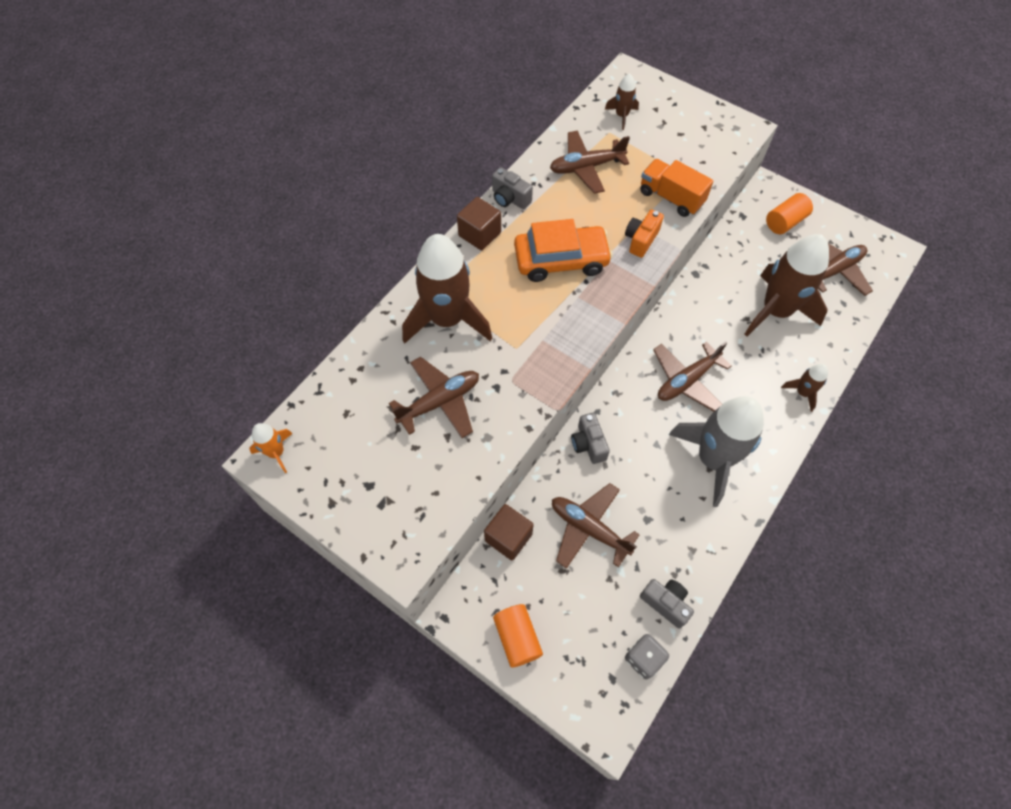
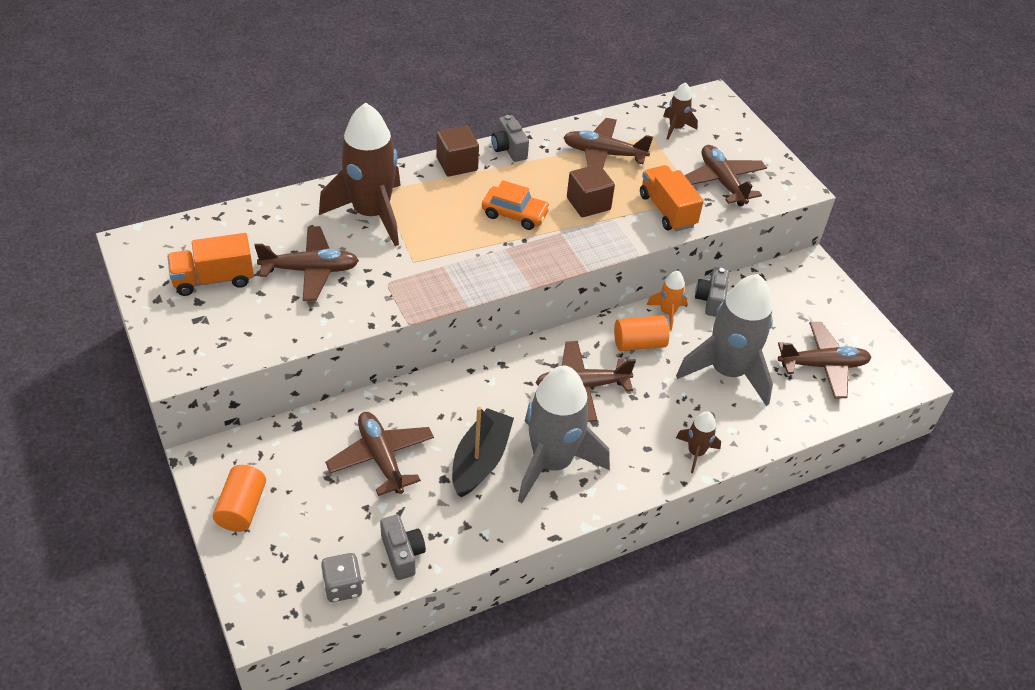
camera: 25 degrees right, 15 degrees down
(276, 452) = (145, 244): orange rocket -> orange rocket (667, 313)
(365, 456) = (214, 279): none -> orange truck
(508, 537) = (301, 427): brown cube -> brown cube (588, 204)
(561, 260) = (515, 214): orange car -> orange car, size x0.65
(588, 444) = (439, 392): grey camera -> grey camera (711, 300)
(641, 240) = (606, 231): orange camera -> none
(662, 487) = (480, 460): none -> black boat
(691, 150) = (722, 182): none -> brown plane
(776, 311) = (727, 371): brown rocket -> grey rocket
(784, 222) = (803, 301): orange cylinder -> orange cylinder (639, 343)

